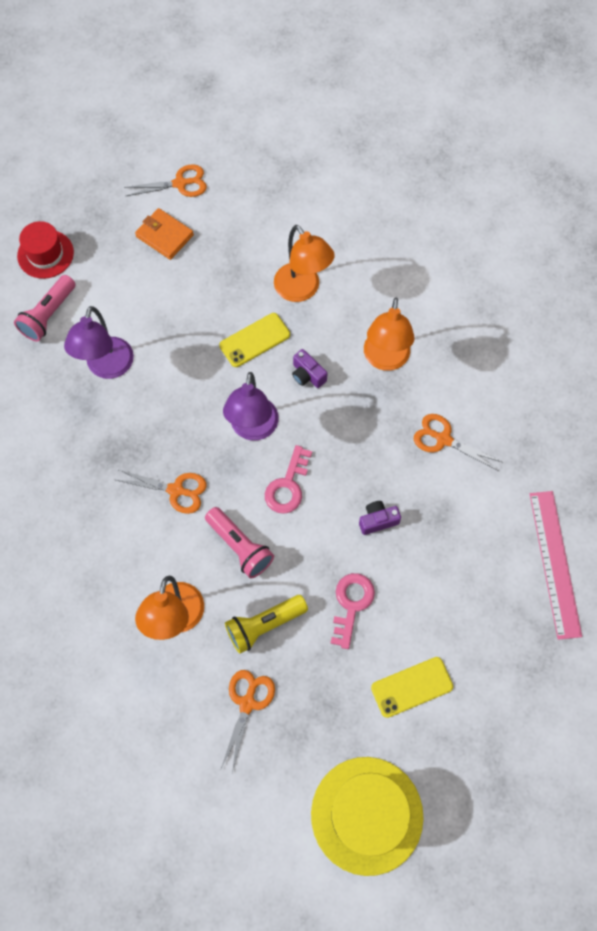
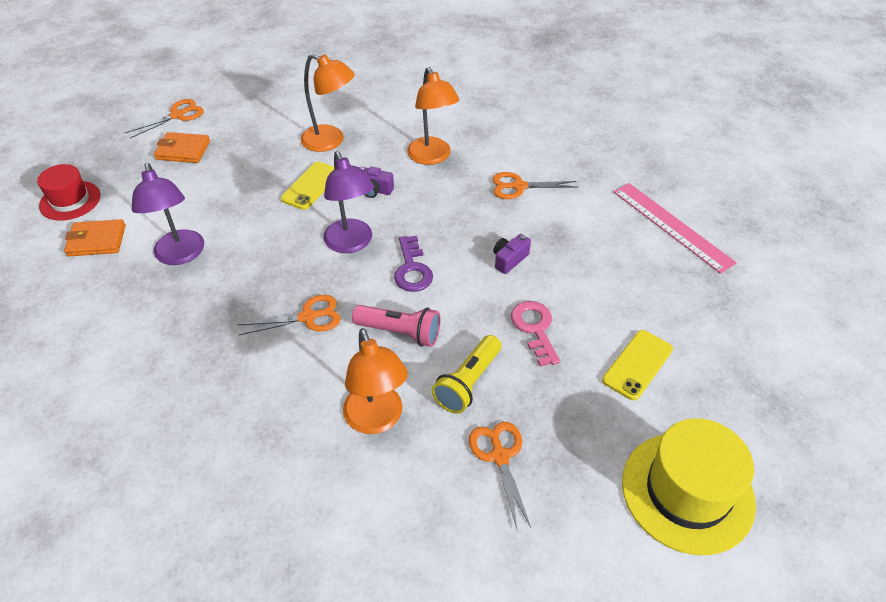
camera: 30 degrees left, 20 degrees down
(49, 315) = (97, 241): pink flashlight -> orange wallet
(288, 486) = (412, 269): pink key -> purple key

